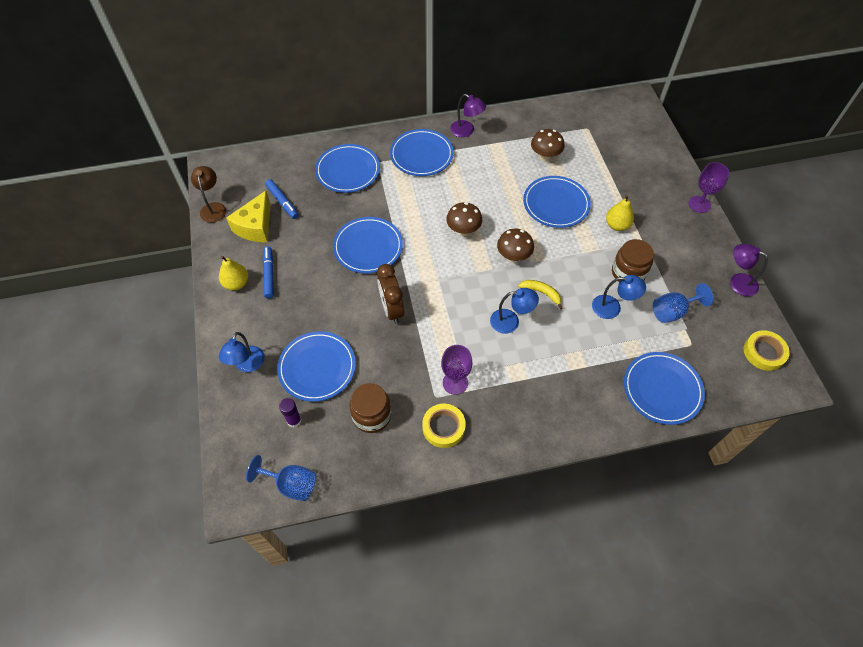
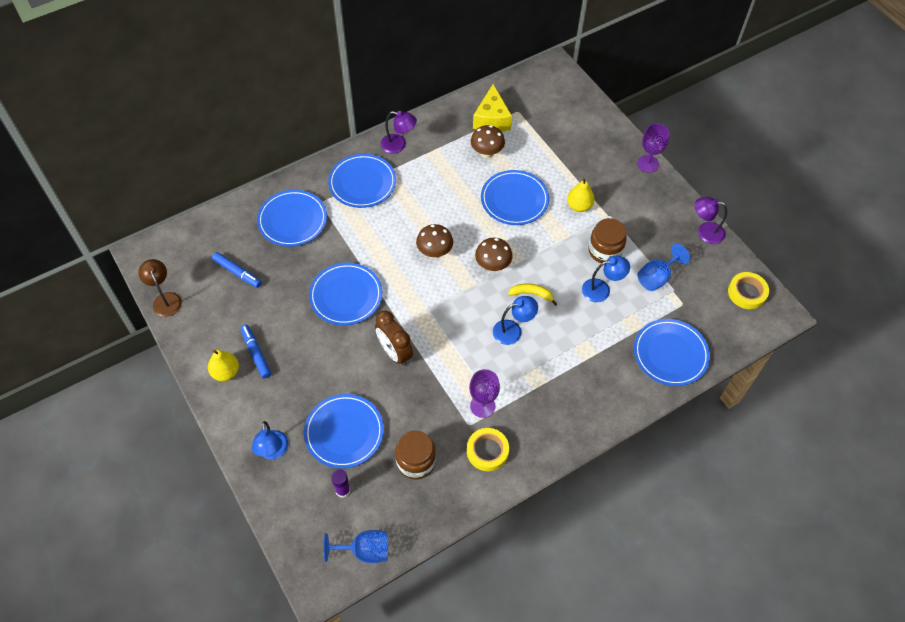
camera: 20 degrees left, 0 degrees up
(255, 226) = (220, 307): yellow cheese -> yellow cheese (492, 119)

